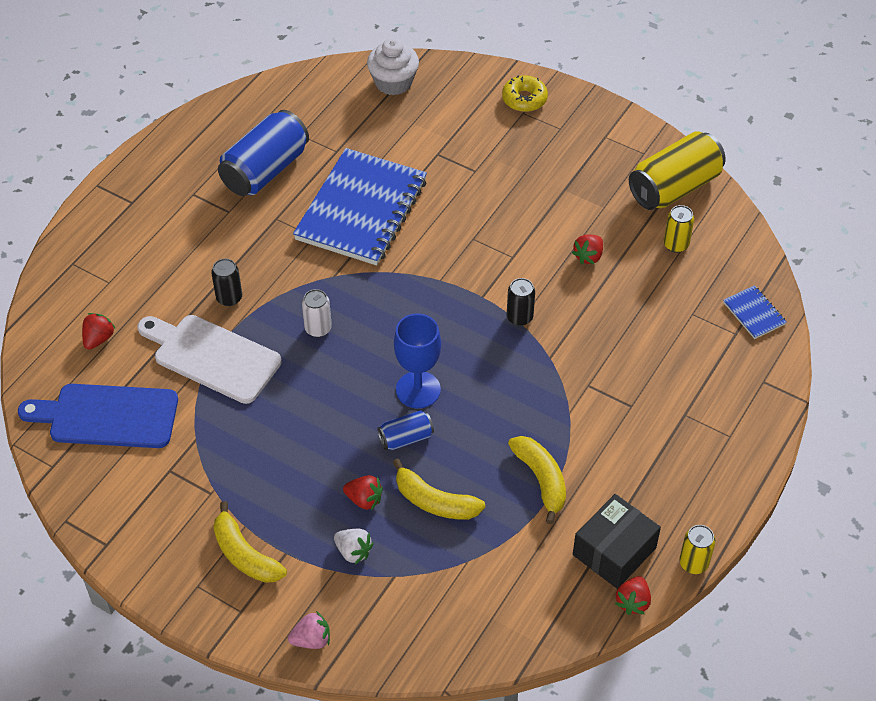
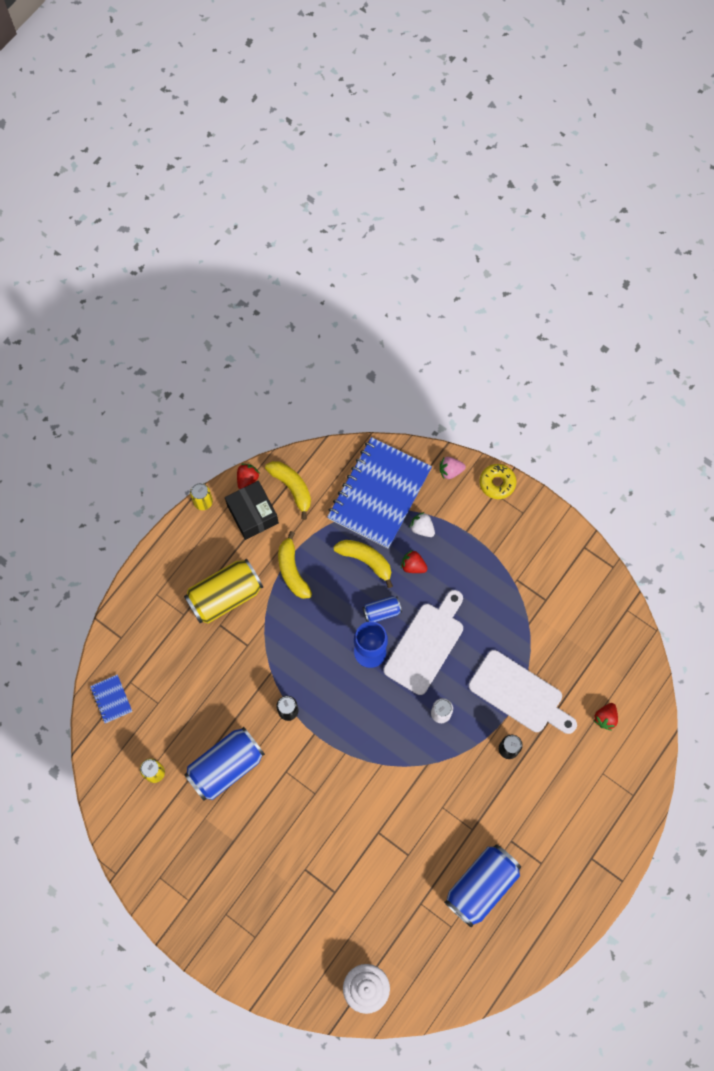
camera: 175 degrees left, 20 degrees up
(107, 416) = (592, 648): blue cutting board -> none
(244, 554) = (493, 532): yellow banana -> yellow banana (292, 487)
(340, 403) = (426, 644): none -> white cutting board
(362, 210) = (402, 832): blue notebook -> blue notebook (379, 494)
(524, 99) = (251, 954): yellow donut -> yellow donut (497, 483)
(588, 256) = (226, 766): red strawberry -> blue can
(614, 551) = (252, 514): black box -> black box turned 75 degrees counterclockwise
(674, 187) = (142, 835): yellow can -> yellow can (225, 596)

